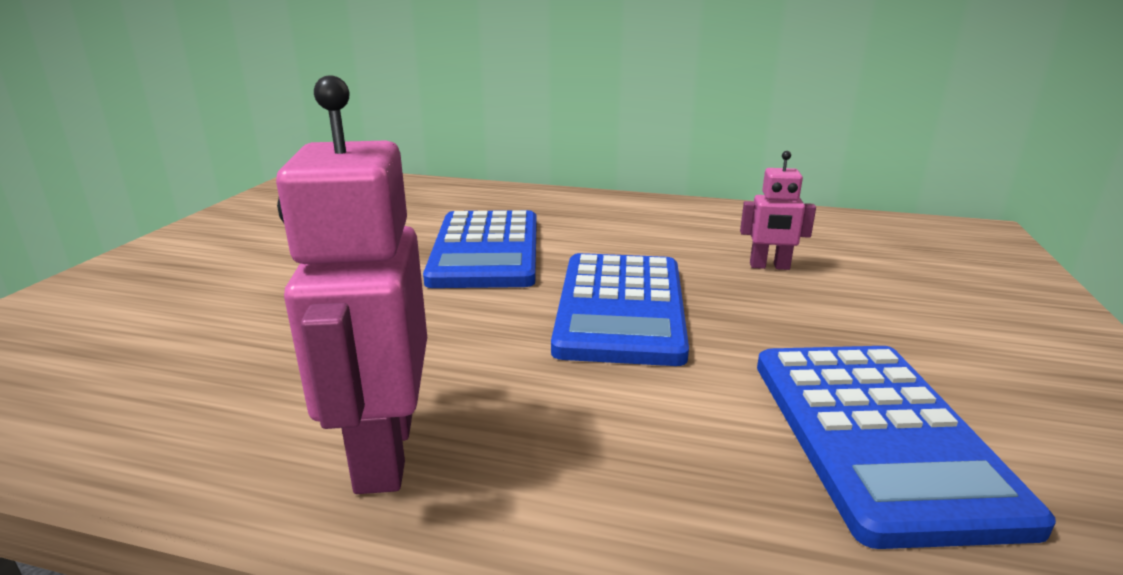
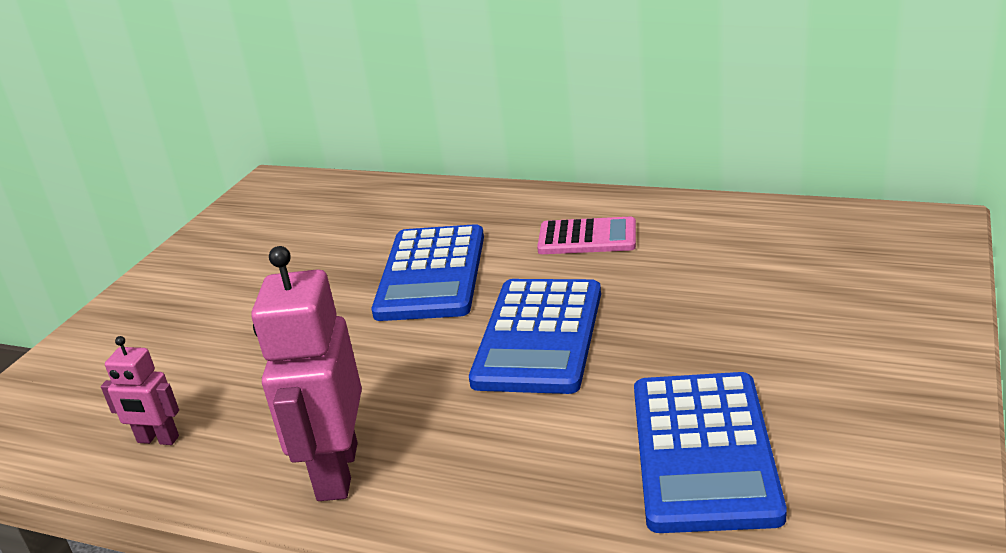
camera: 10 degrees right, 5 degrees up
(643, 228) = (587, 238): none -> pink calculator
(769, 266) = (692, 282): pink robot -> pink robot (158, 440)

